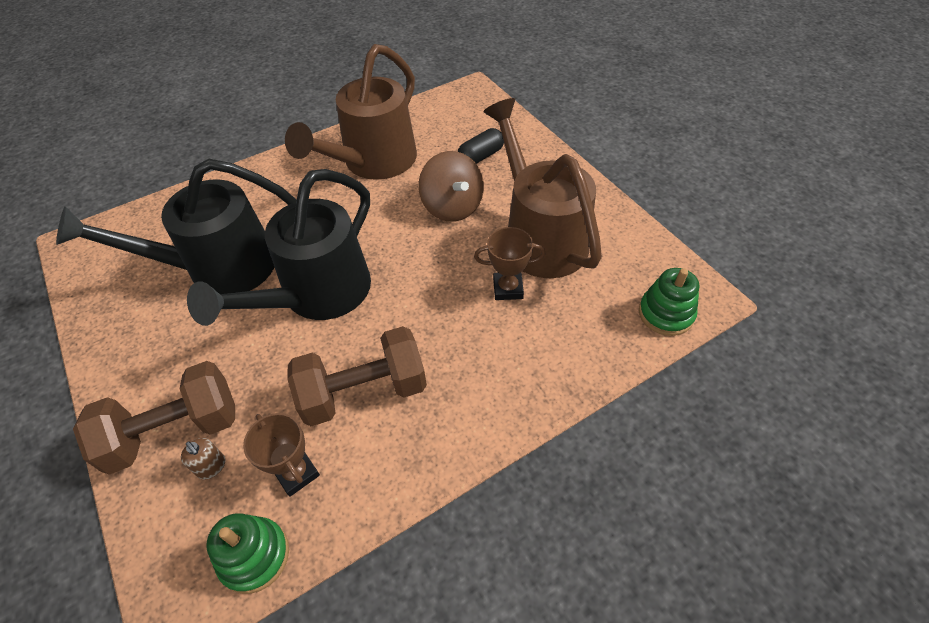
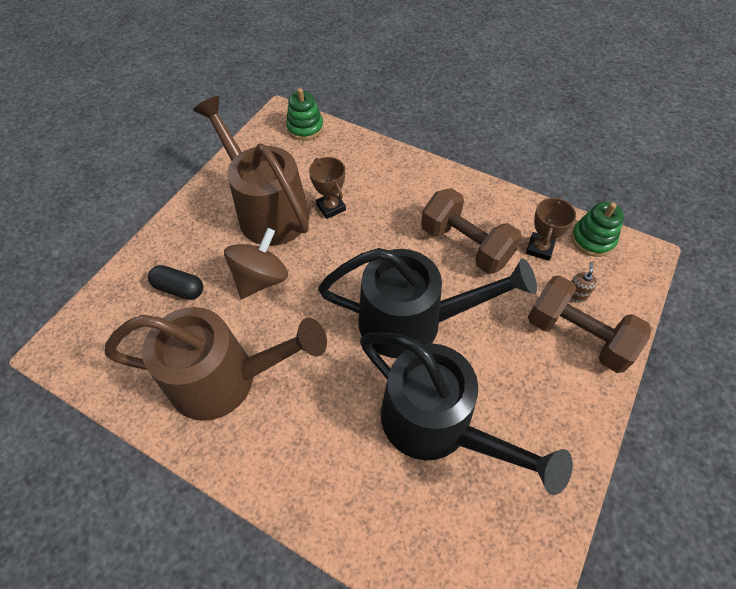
camera: 120 degrees left, 5 degrees up
(539, 236) = (267, 209): brown watering can -> brown watering can turned 105 degrees clockwise

